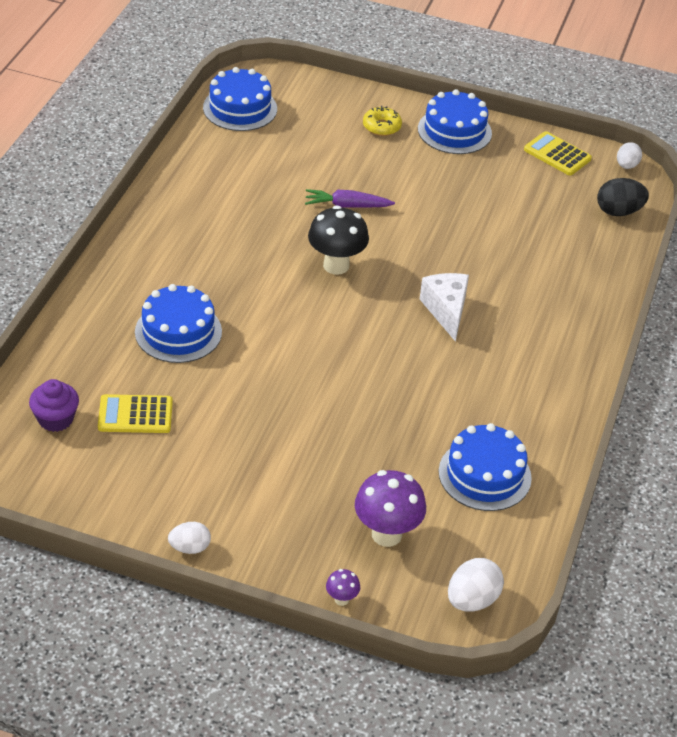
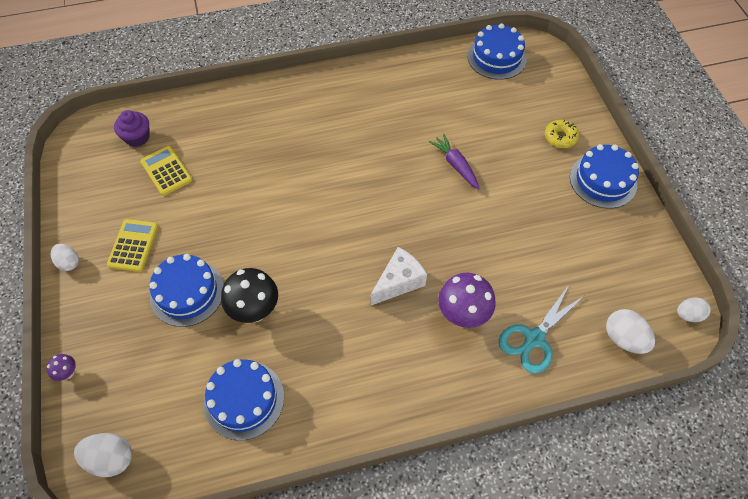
camera: 60 degrees right, 15 degrees up
(178, 332) = (255, 149): blue cake -> blue cake (187, 292)
(336, 265) = (389, 193): black mushroom -> black mushroom (255, 311)
(386, 534) = (145, 367): purple mushroom -> purple mushroom (462, 315)
(557, 154) = (648, 259): yellow calculator -> yellow calculator (133, 245)
(576, 260) = (534, 338): none -> turquoise scissors
(618, 212) = (623, 338): black egg -> white egg

